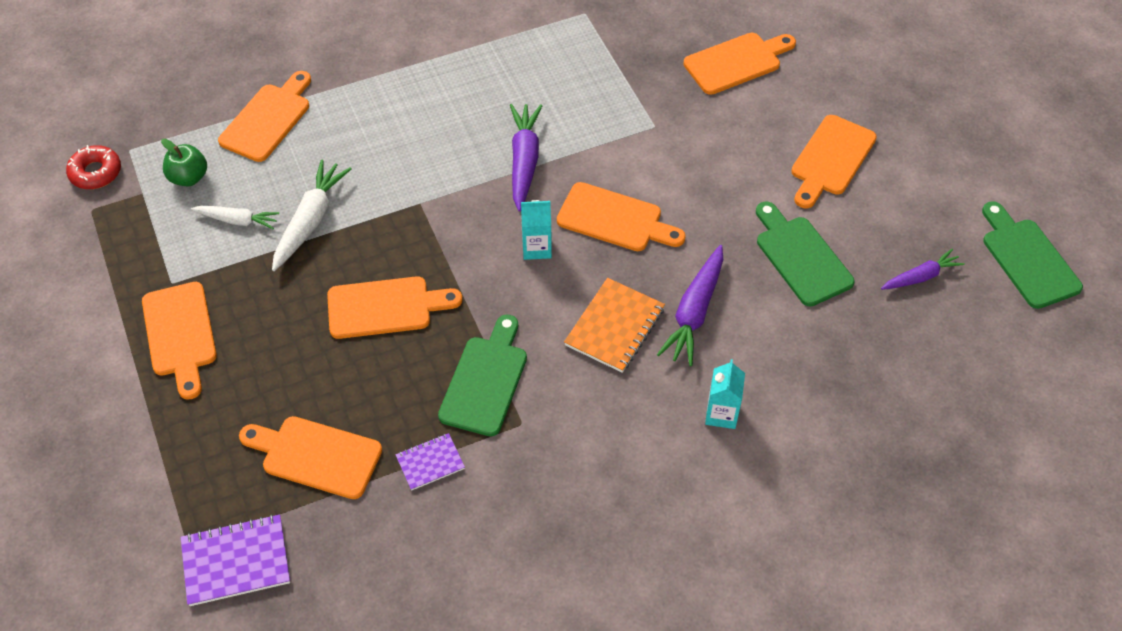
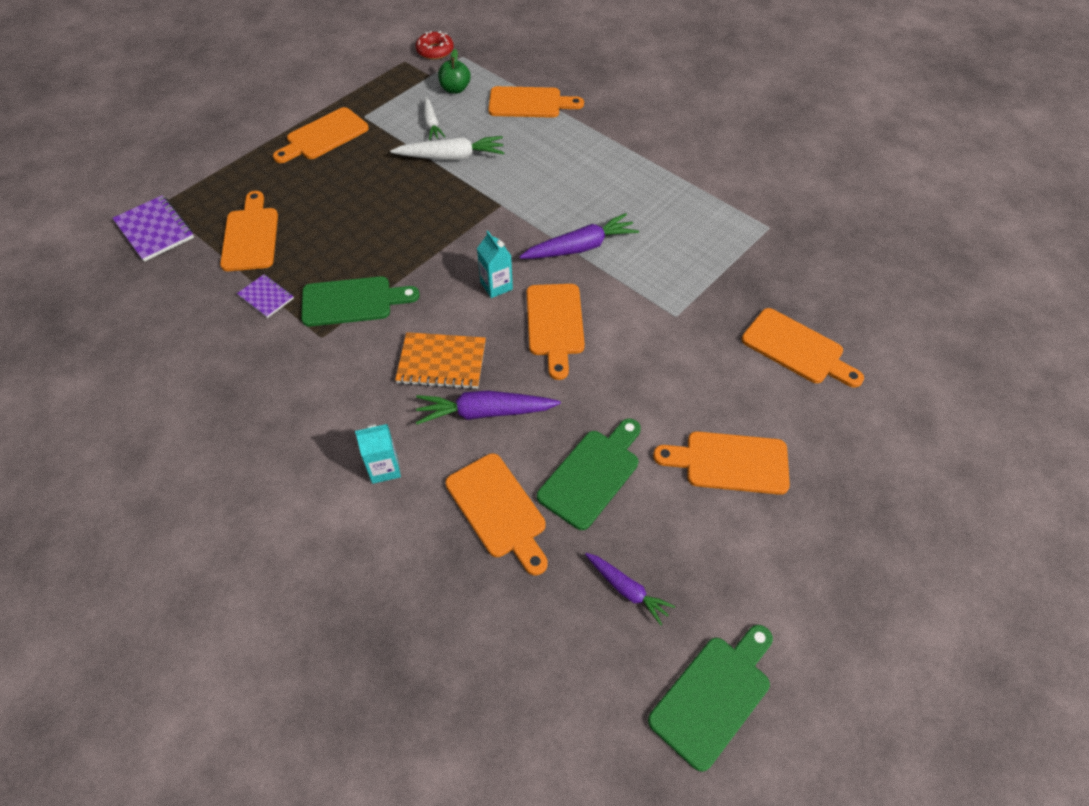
camera: 65 degrees right, 0 degrees up
(385, 307) = (394, 223): orange cutting board -> orange cutting board (498, 510)

